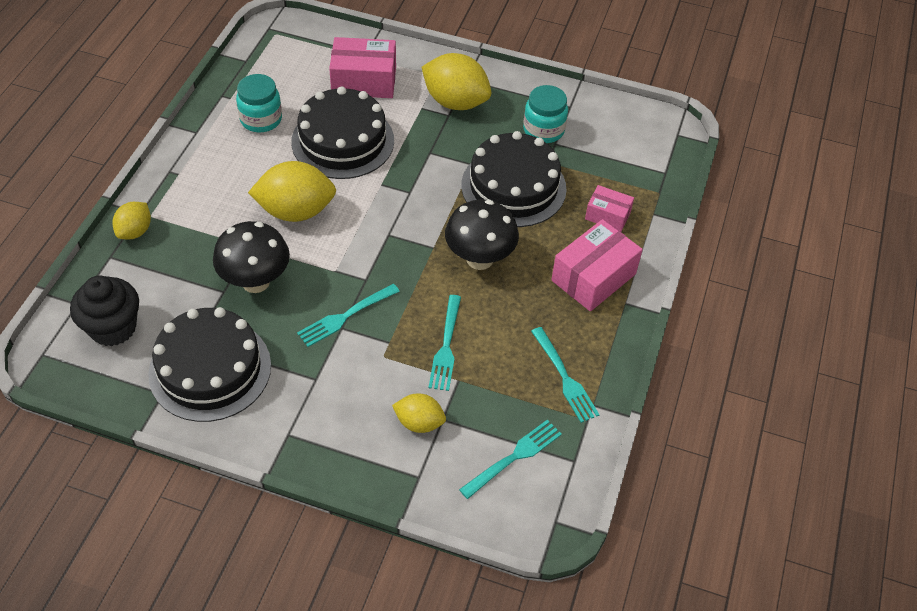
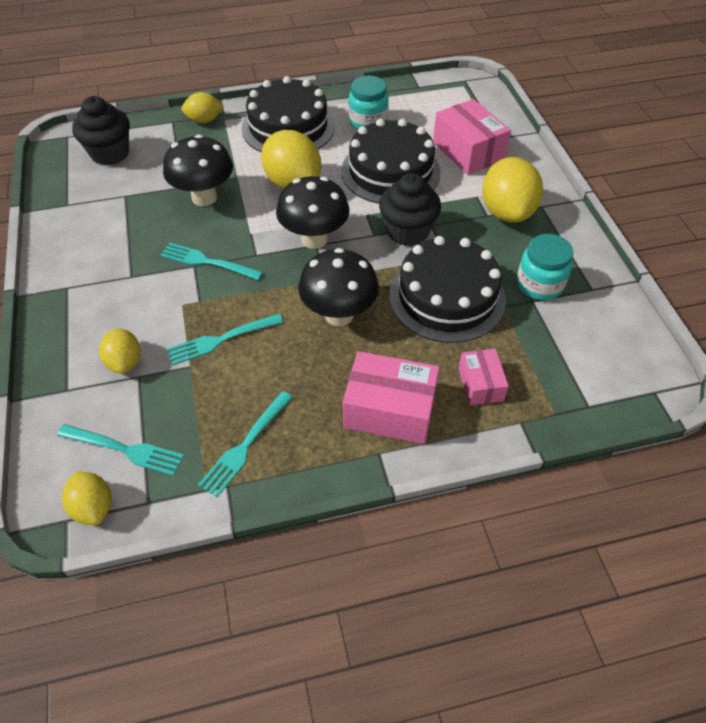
camera: 60 degrees right, 0 degrees up
(210, 369) = (103, 216): black cake -> black cake (288, 127)
(381, 232) = (314, 239): none -> black mushroom
(425, 170) = (407, 232): none -> black cupcake
(555, 498) = (93, 507): none -> yellow lemon

